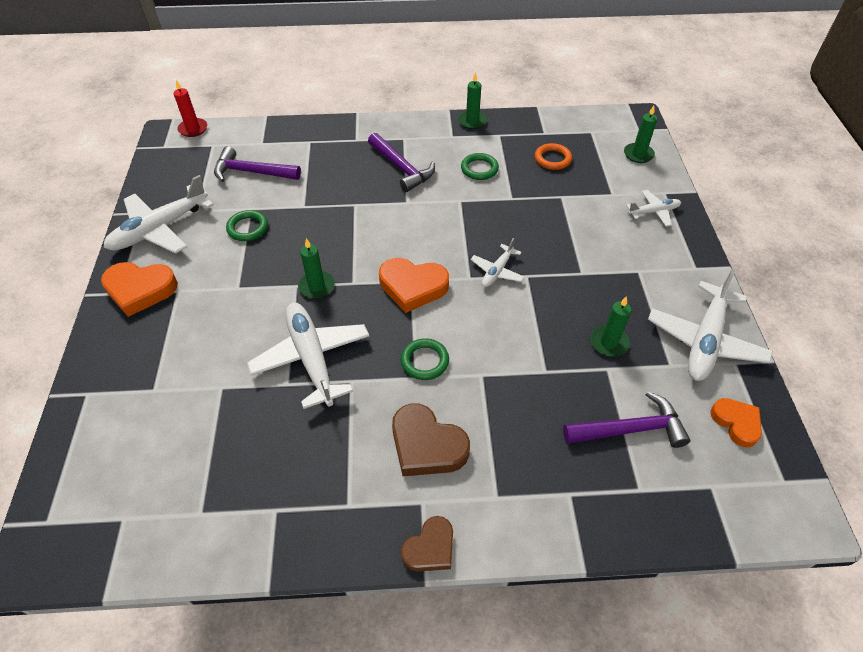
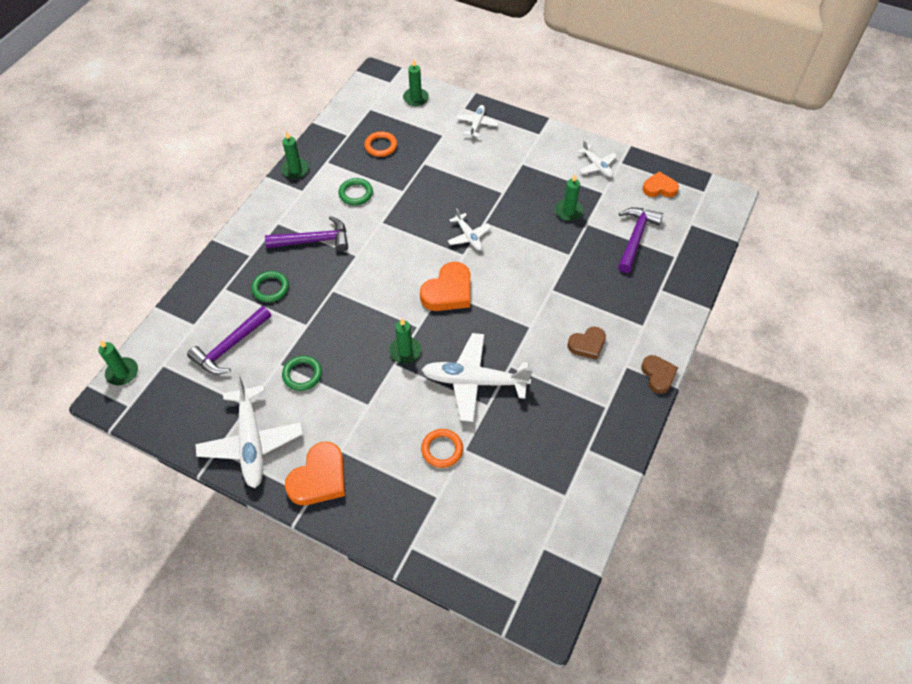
camera: 60 degrees left, 5 degrees up
(193, 129) = (122, 372): red candle -> green candle
(212, 368) = (442, 449): none -> orange ring
(425, 361) = (520, 315): green ring -> green ring (270, 288)
(427, 445) = (587, 345): brown heart -> brown heart, size x0.64
(705, 341) = (597, 166): white plane -> white plane, size x0.52

